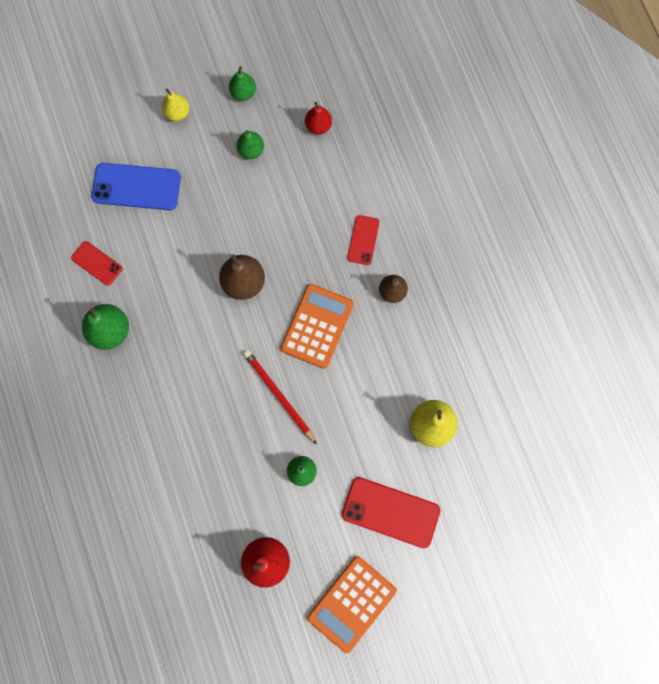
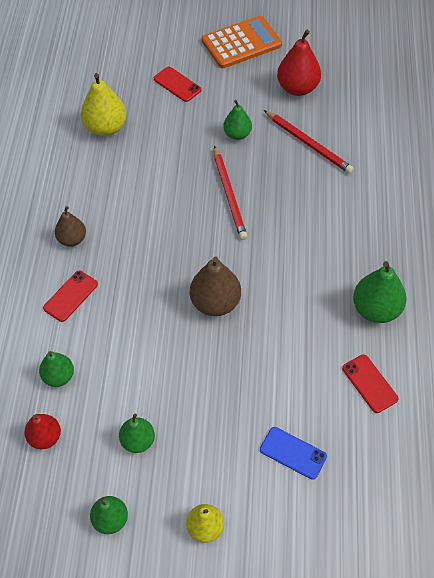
camera: 155 degrees left, 20 degrees down
(136, 187) = (293, 453): blue phone -> blue phone, size x0.57
(229, 489) = (308, 143): none -> red pencil
(317, 326) = (162, 237): orange calculator -> none
(334, 172) = (59, 376): none -> green pear
(390, 512) = (177, 84): red phone -> red phone, size x0.57

